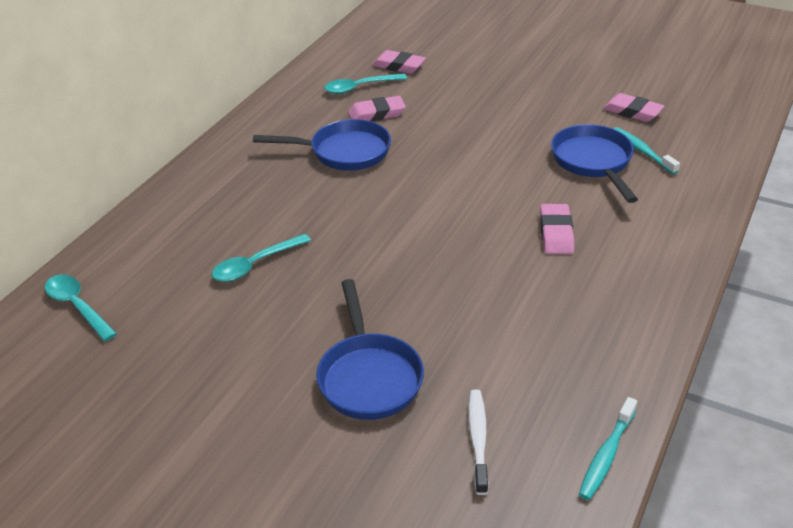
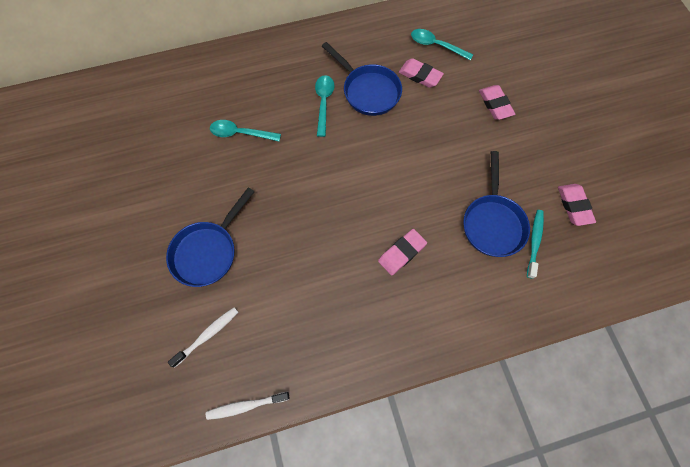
camera: 45 degrees right, 30 degrees up
(77, 306) = (149, 91): turquoise spoon -> turquoise spoon (323, 103)
(398, 66) = (480, 45): pink eraser -> pink eraser (495, 104)
(593, 162) = (492, 223): blue pan -> blue pan turned 150 degrees clockwise
(606, 455) = (246, 405): turquoise toothbrush -> white toothbrush

